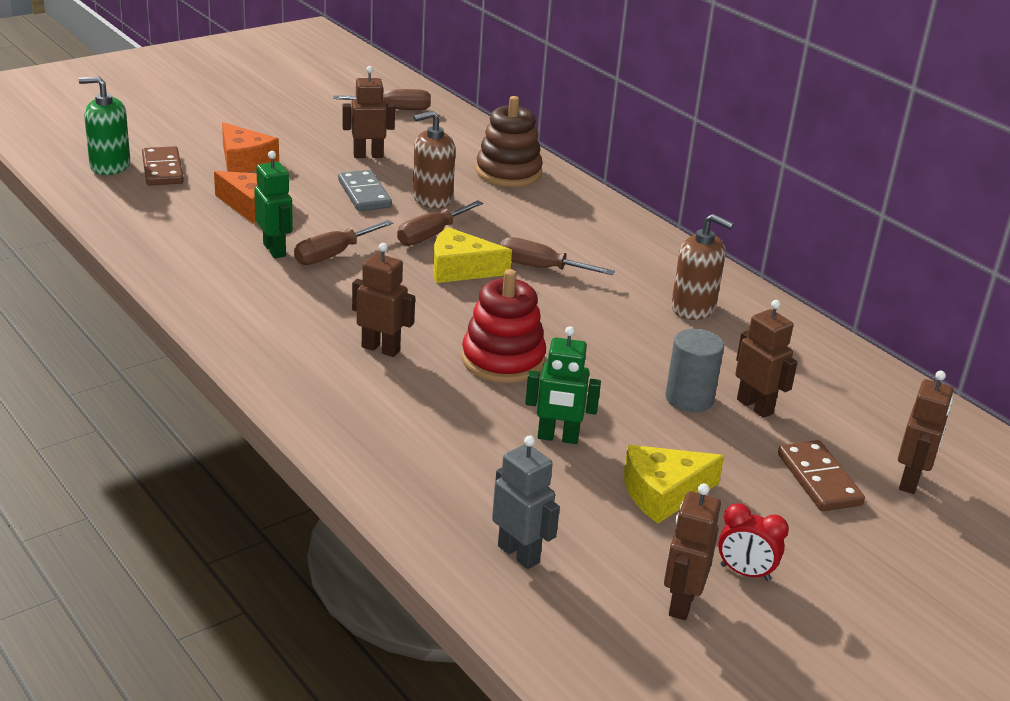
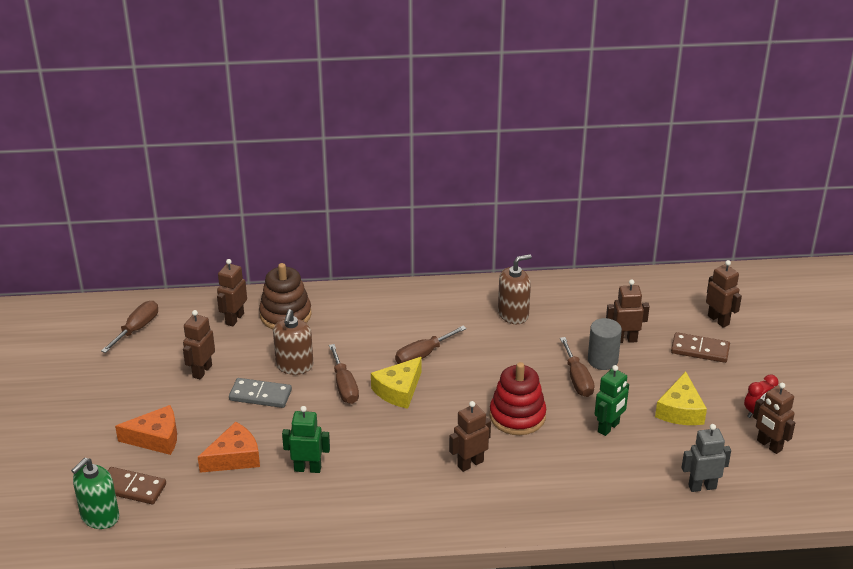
camera: 55 degrees left, 5 degrees up
(333, 255) = (336, 442): brown screwdriver -> brown screwdriver (577, 379)
(468, 149) = (234, 319): none -> brown robot

